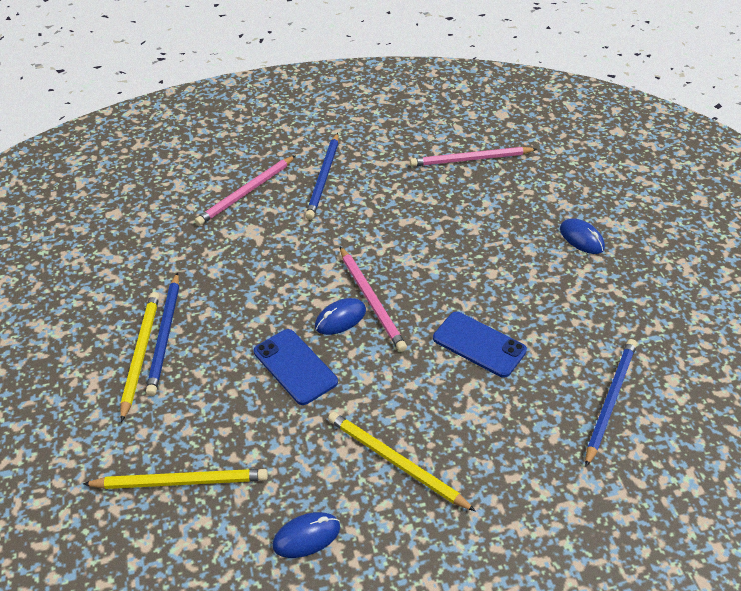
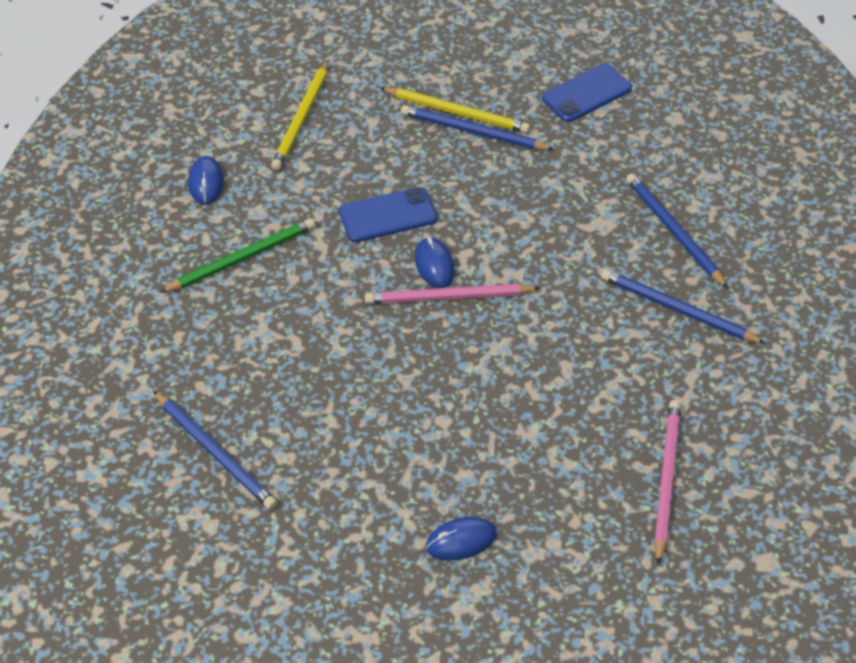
camera: 110 degrees right, 5 degrees up
(246, 193) = (673, 231): pink pencil -> blue pencil
(396, 462) = (242, 258): yellow pencil -> green pencil
(479, 344) = (343, 368): blue phone -> blue phone (586, 93)

